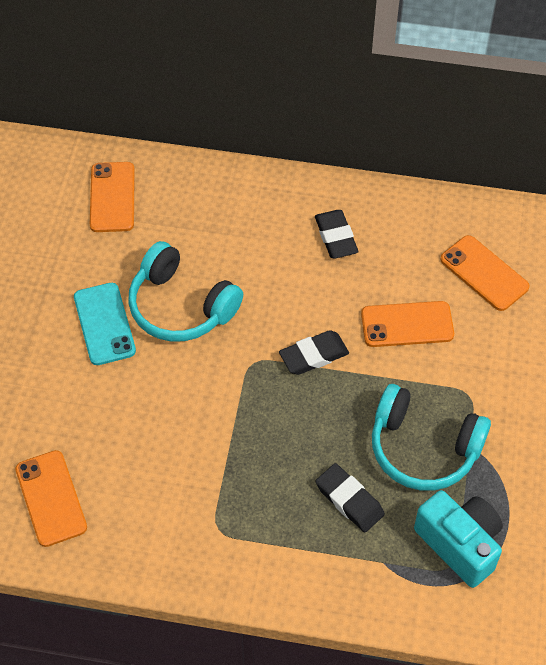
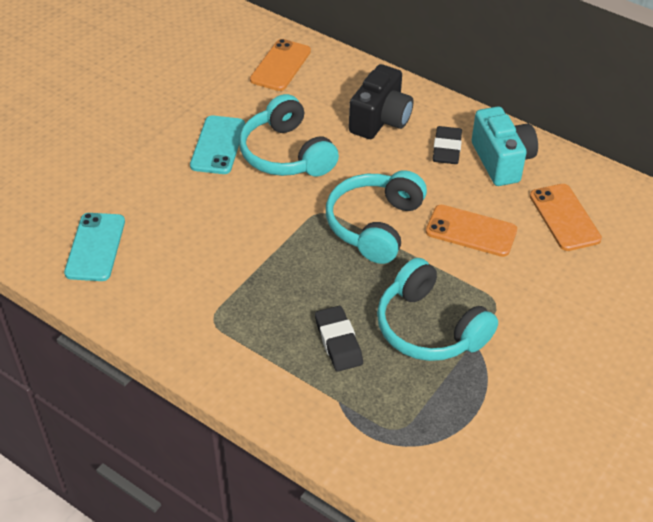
camera: 25 degrees right, 10 degrees down
(51, 498) = (95, 247): orange phone -> turquoise phone
(252, 227) = (380, 120): none -> black camera
(313, 355) = (375, 225): black eraser -> turquoise headphones
(459, 544) = (417, 414): turquoise camera -> turquoise camera (501, 161)

